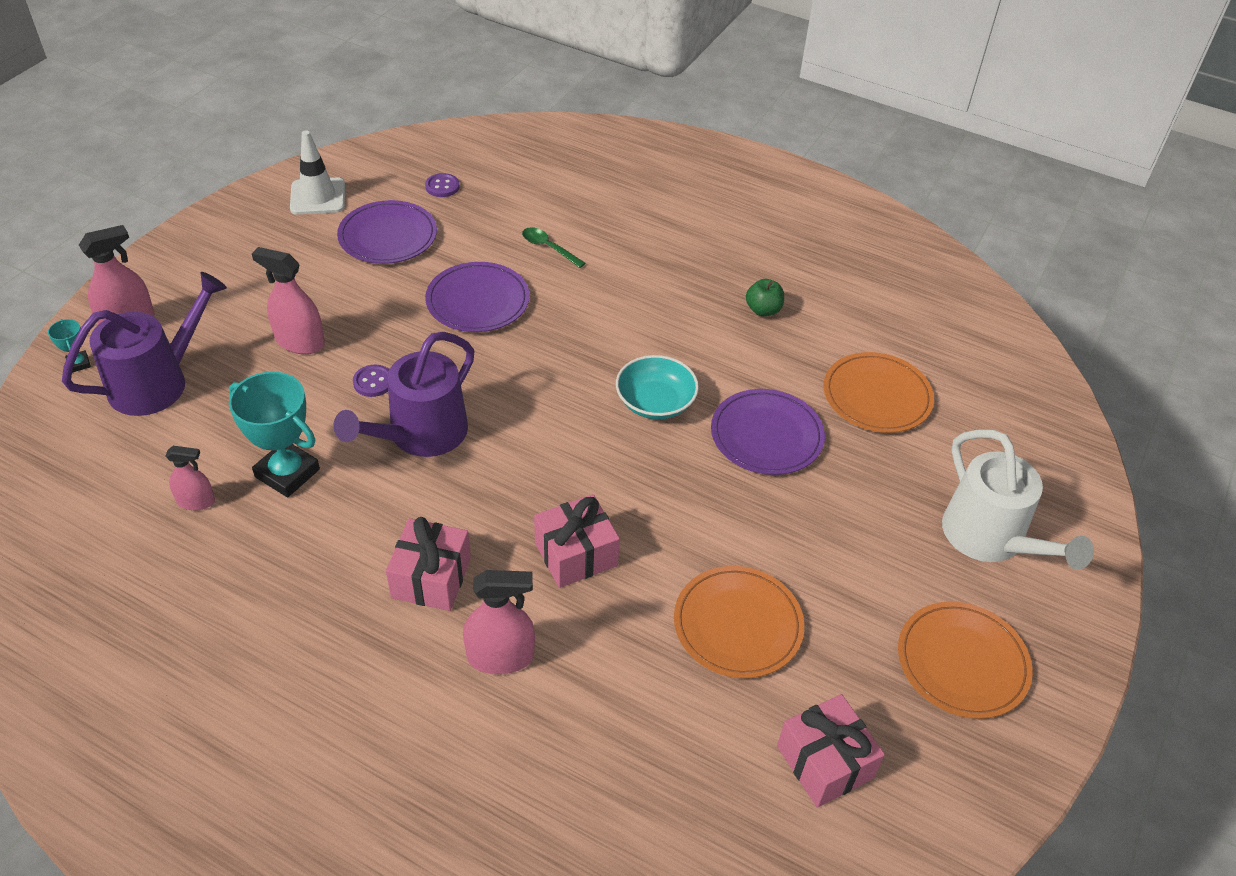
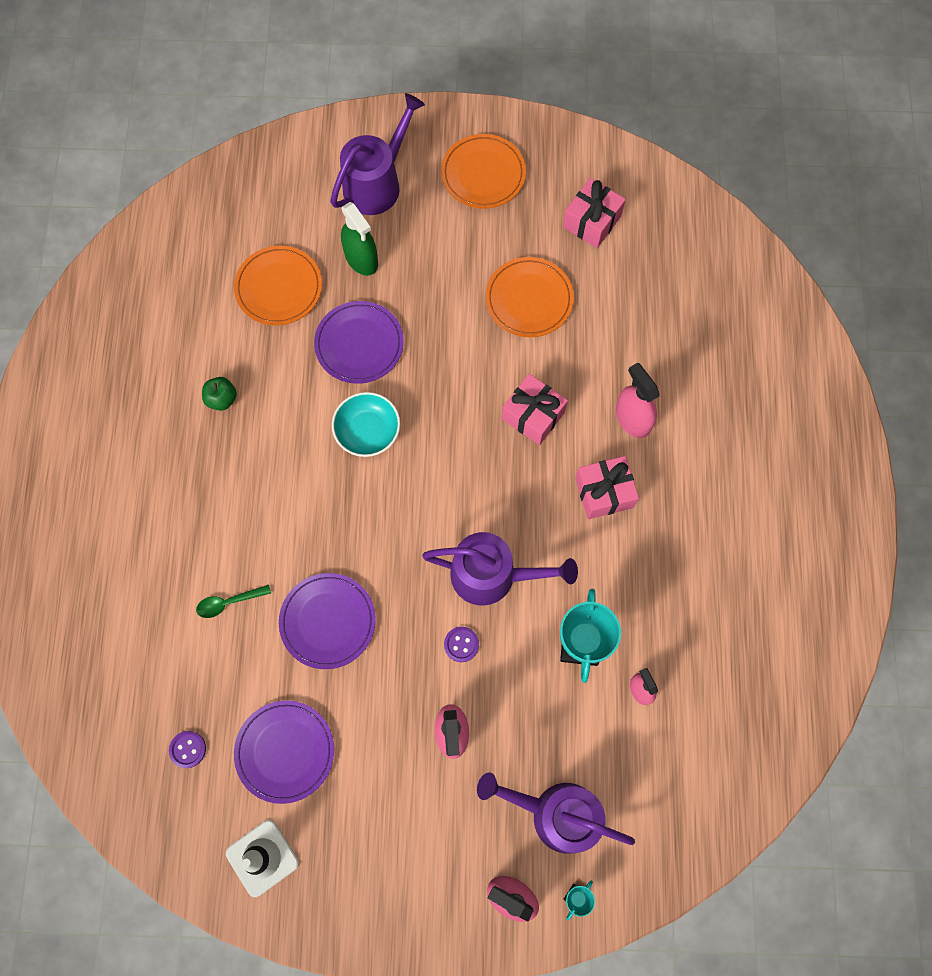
camera: 115 degrees left, 25 degrees up
(549, 248) = (229, 602): green spoon -> green spoon turned 60 degrees clockwise
(882, 480) = (361, 259): none -> green spray bottle
(990, 538) = (376, 183): white watering can -> purple watering can

